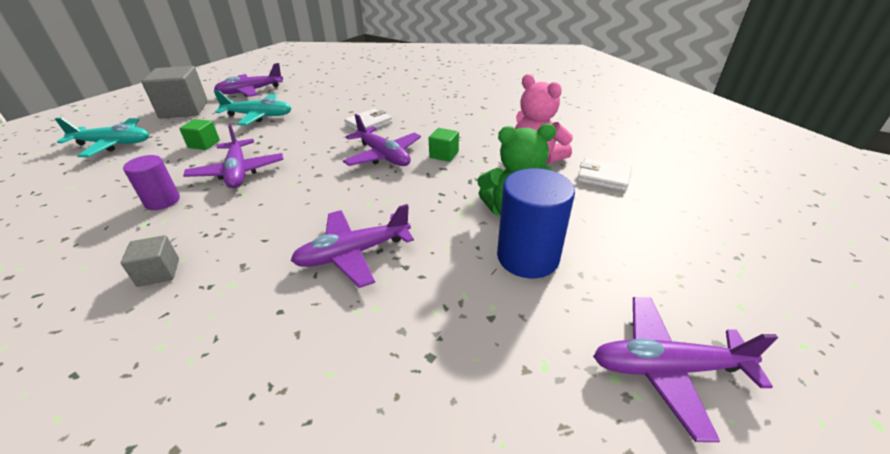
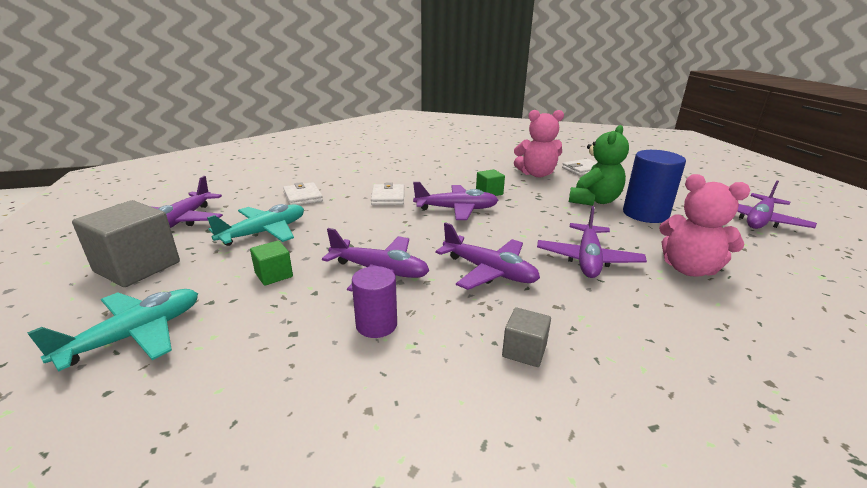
camera: 50 degrees left, 10 degrees down
(278, 212) = (489, 271): none -> purple plane
(328, 100) = (303, 197): none -> white wallet
(401, 329) = (688, 269): none -> pink teddy bear

